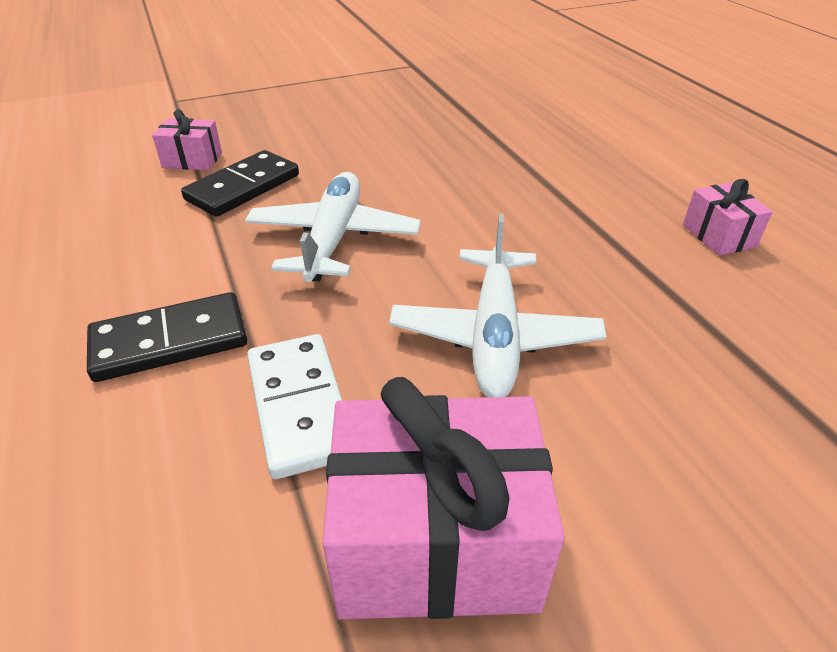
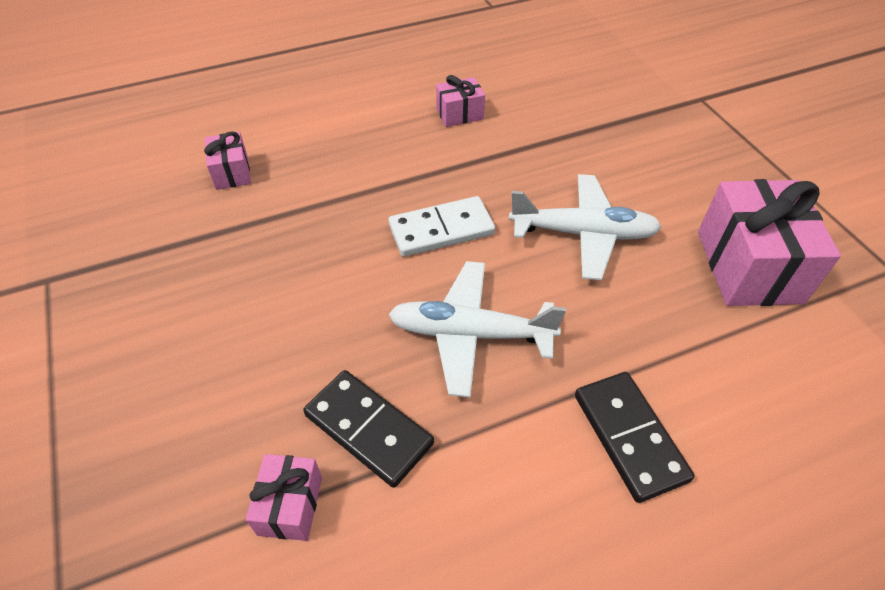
camera: 90 degrees left, 10 degrees up
(299, 407) = (675, 336): white domino -> white domino (441, 230)
(546, 111) = (232, 172): none -> pink gift

